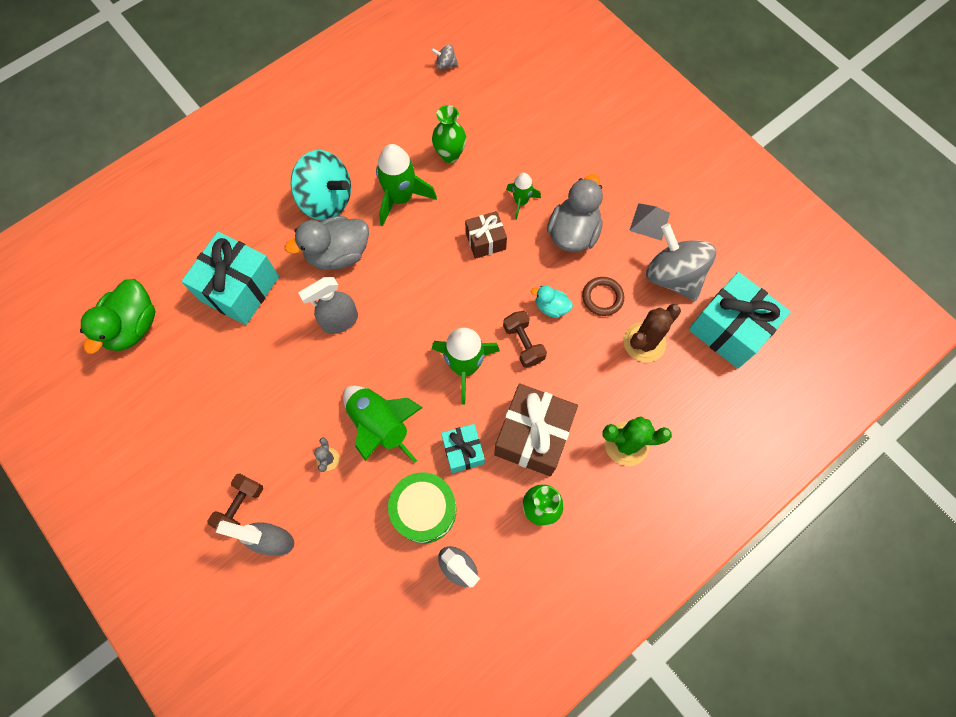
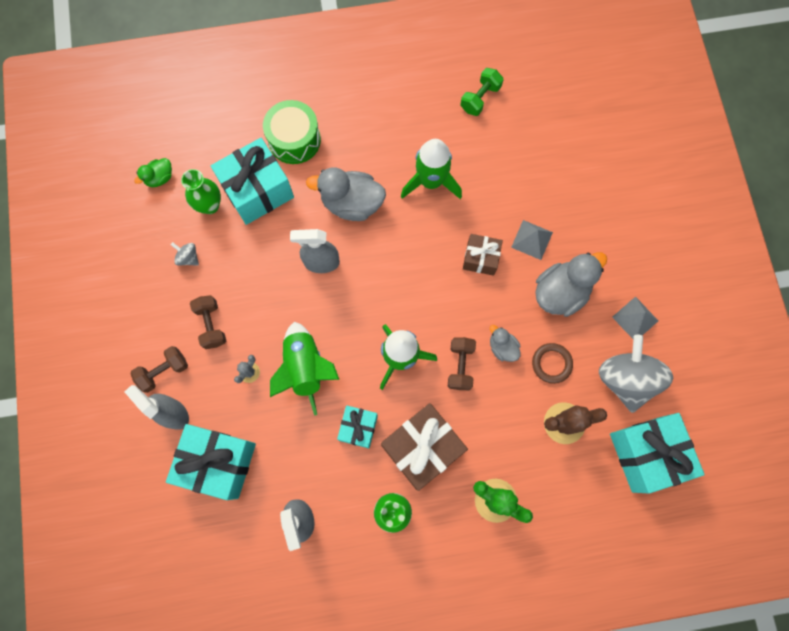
camera: 30 degrees right, 5 degrees up
(133, 326) = (160, 178): green duck -> green duck, size x0.52
(264, 436) = (211, 325): none -> brown dumbbell
(326, 200) = (368, 151): turquoise spinning top -> none
(346, 561) = (218, 462): none -> turquoise gift
(403, 106) = (480, 98): none -> green dumbbell
(424, 510) = (300, 457): green drum -> green drum (294, 140)
(445, 65) = (539, 78): grey spinning top -> grey spinning top (188, 257)
(450, 155) = (495, 164): green vase -> green vase (210, 205)
(521, 201) = (532, 239): green rocket -> grey pyramid
(551, 307) = (502, 347): turquoise duck -> grey duck

